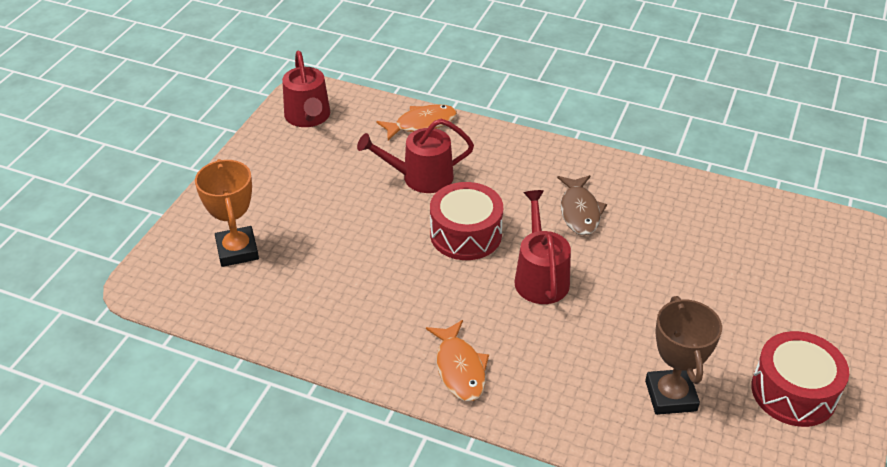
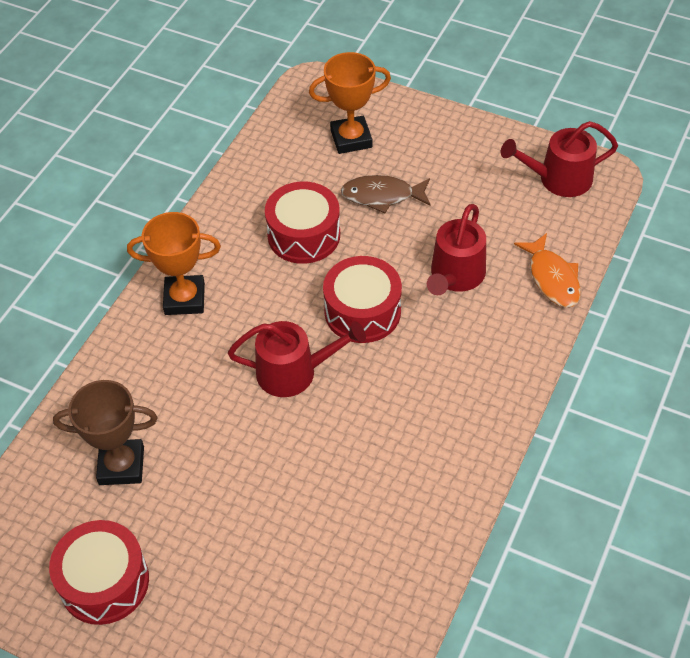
camera: 95 degrees right, 10 degrees up
(371, 280) = (304, 235): none -> red drum
(421, 177) = (455, 276): red watering can -> red watering can turned 150 degrees counterclockwise
(459, 368) = (184, 299): orange fish -> orange trophy
(579, 211) = (394, 420): brown fish -> brown fish (382, 196)

